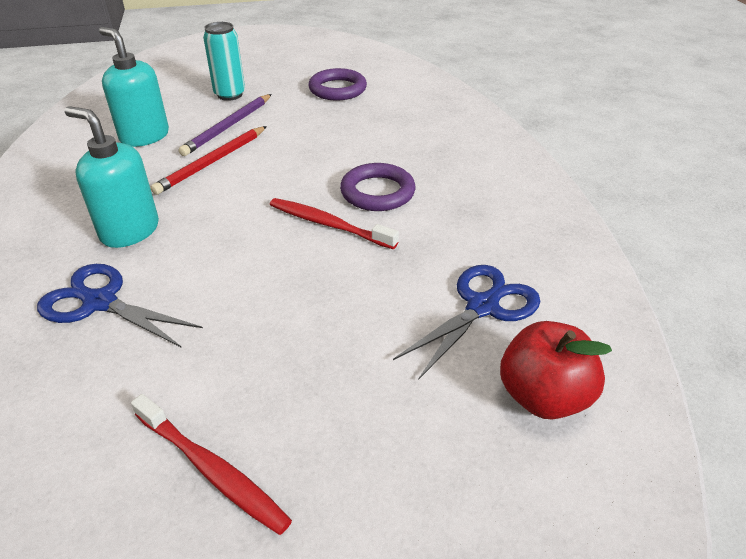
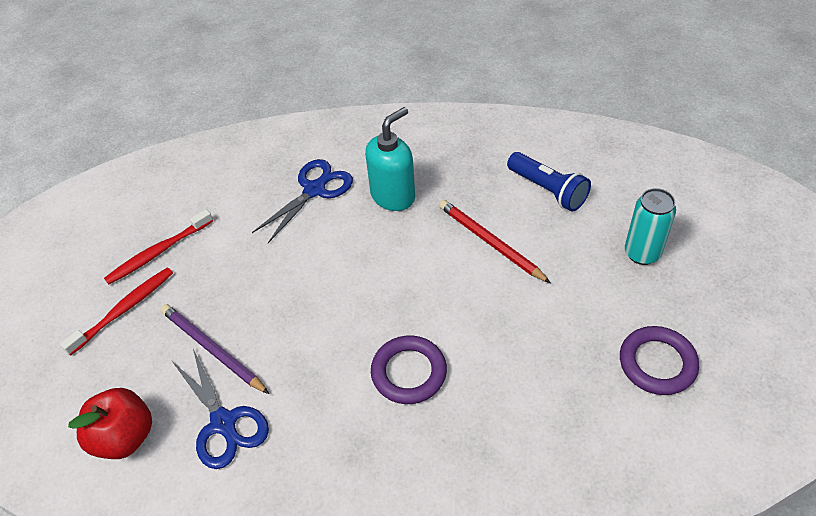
camera: 105 degrees right, 10 degrees up
(144, 136) = (548, 190): turquoise soap dispenser -> blue flashlight
(228, 127) = (561, 253): purple pencil -> purple pencil (212, 350)
(329, 225) = (366, 327): red toothbrush -> red toothbrush (123, 310)

